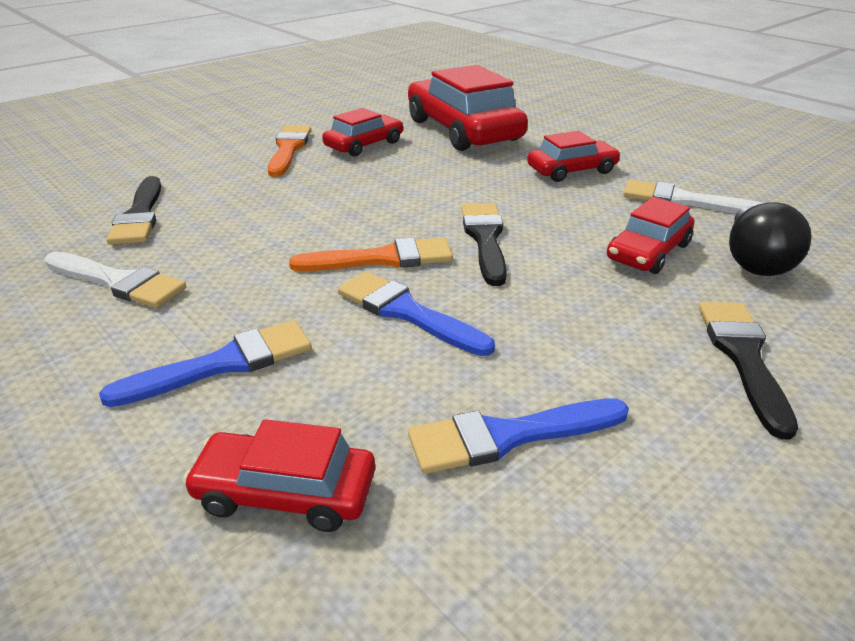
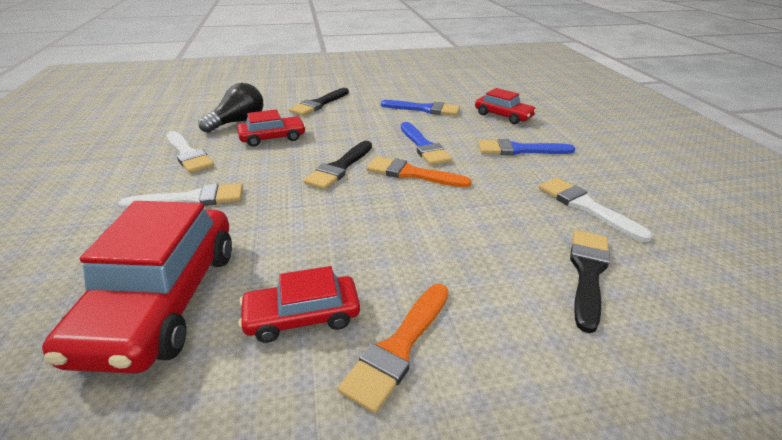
camera: 150 degrees left, 0 degrees up
(572, 170) = (191, 199): red car -> white brush

